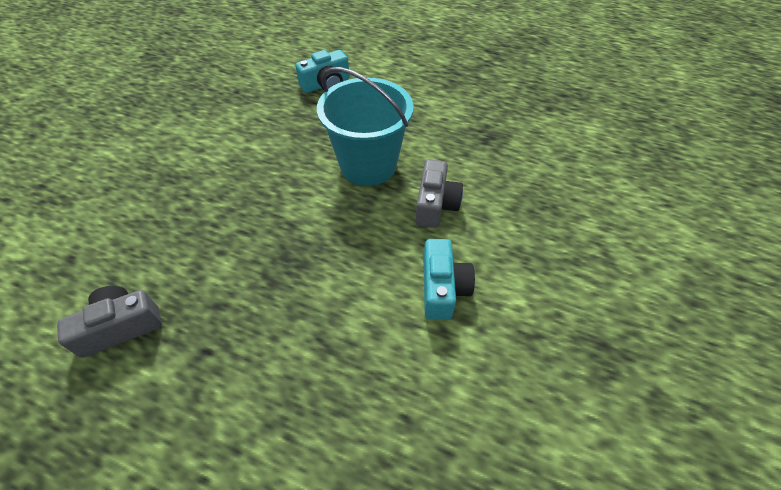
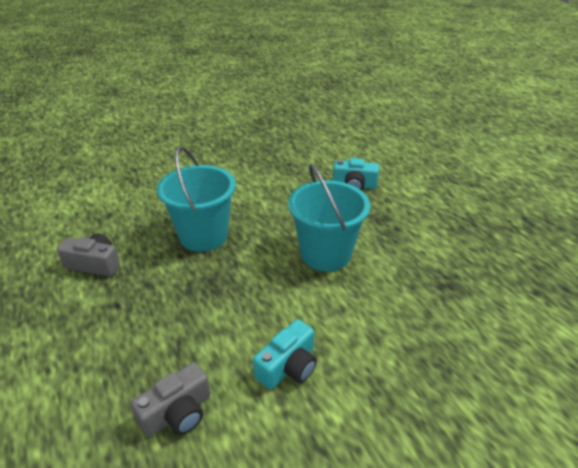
camera: 40 degrees right, 15 degrees down
(224, 216) = (203, 236): none -> turquoise bucket
(435, 204) = (346, 308): grey camera -> grey camera (177, 412)

